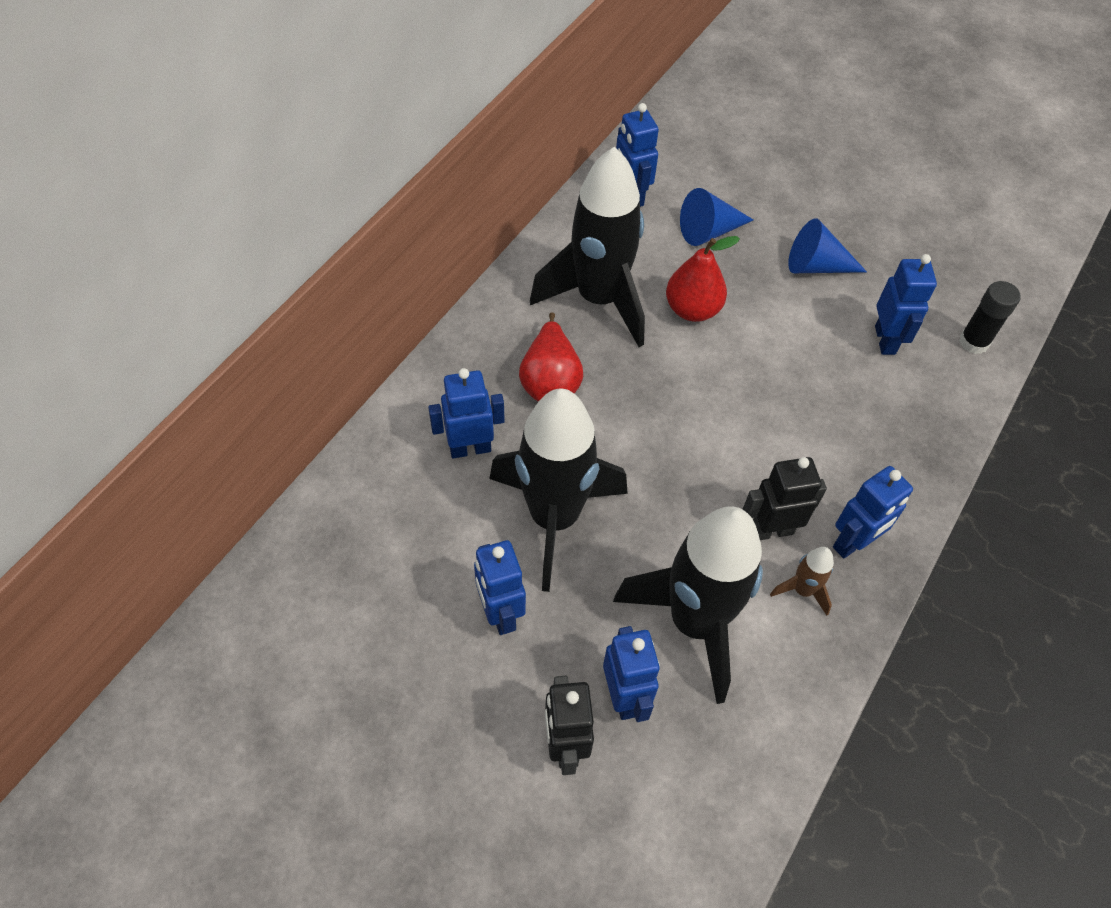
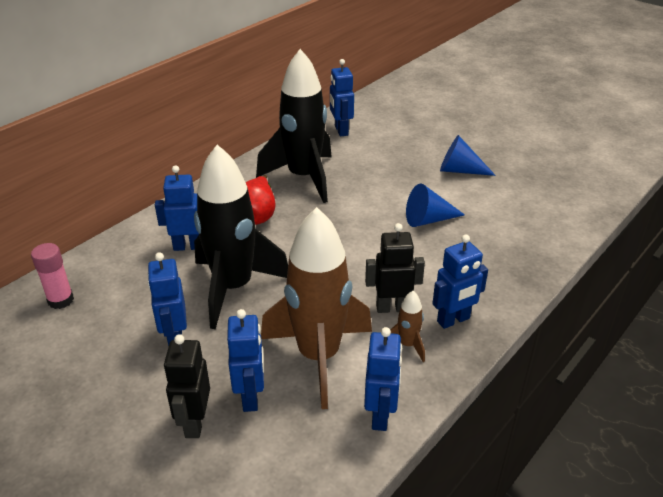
camera: 10 degrees right, 20 degrees down
(323, 564) = (61, 300): none -> pink glue stick
(692, 309) = (367, 186): red pear -> none
(695, 622) = (319, 357): black rocket -> brown rocket
(709, 231) = (389, 149): blue cone -> blue cone (428, 220)
(885, 340) = (502, 210): blue robot -> blue robot (380, 415)
(973, 342) = (568, 216): black glue stick -> none

